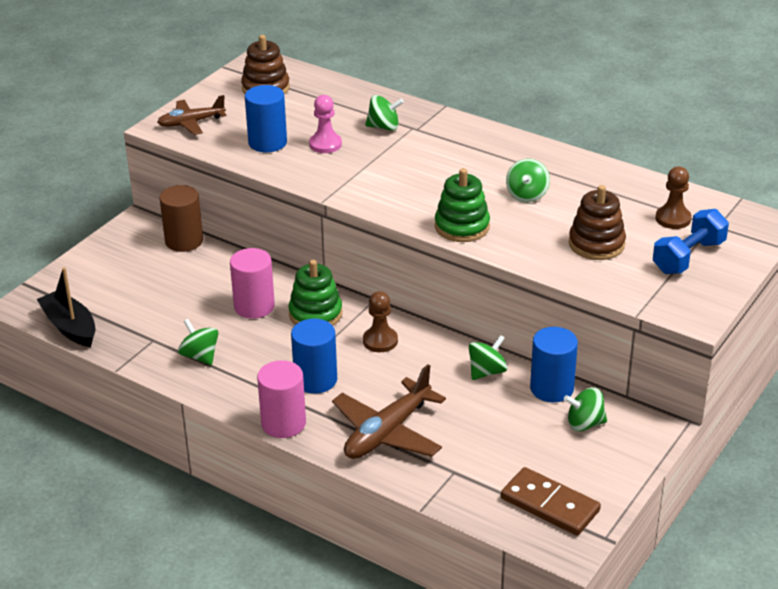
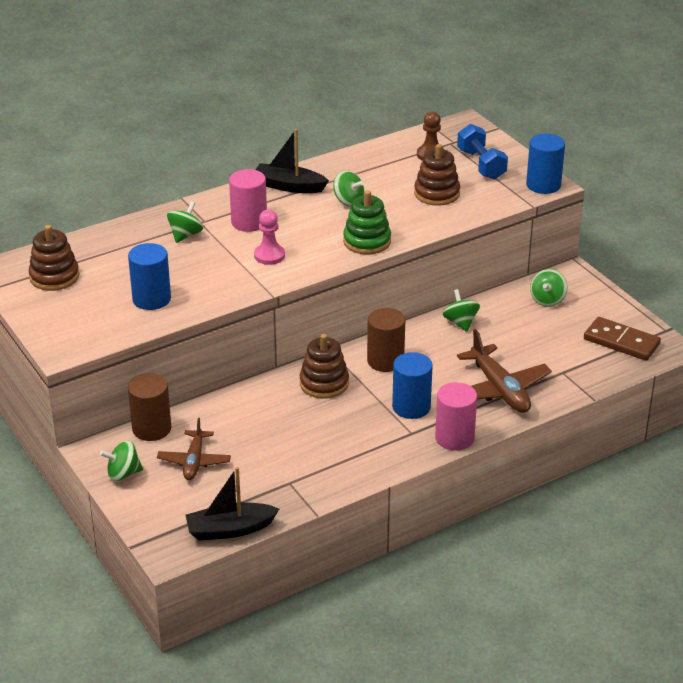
camera: 65 degrees left, 0 degrees up
(191, 123) = (73, 332): brown plane -> brown plane (194, 461)
(200, 356) = (333, 461): green spinning top -> green spinning top (123, 474)
(254, 306) = (287, 413): pink cylinder -> pink cylinder (249, 222)
(315, 314) = (324, 383): green stacking toy -> brown stacking toy
(325, 144) = (184, 270): pink pawn -> pink pawn (269, 255)
(380, 341) = (385, 361): brown pawn -> brown cylinder
(521, 154) = (289, 186): none -> black boat
(550, 504) = (621, 341): brown domino -> brown domino turned 60 degrees clockwise
(551, 388) = (499, 301): blue cylinder -> blue cylinder (543, 185)

